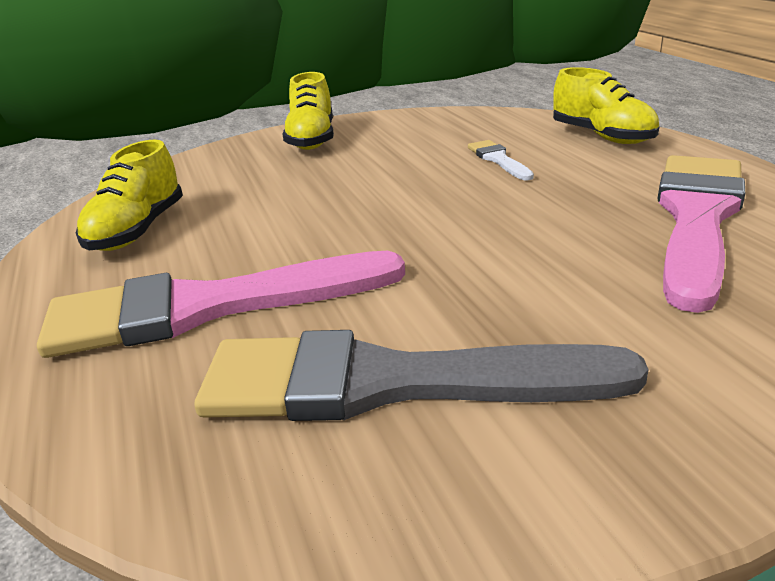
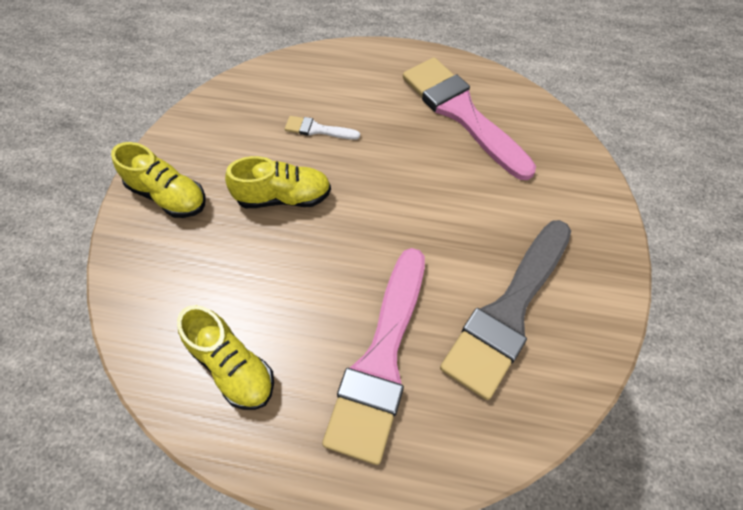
camera: 60 degrees left, 30 degrees up
(602, 136) = (335, 67): yellow shoe -> yellow shoe (283, 197)

